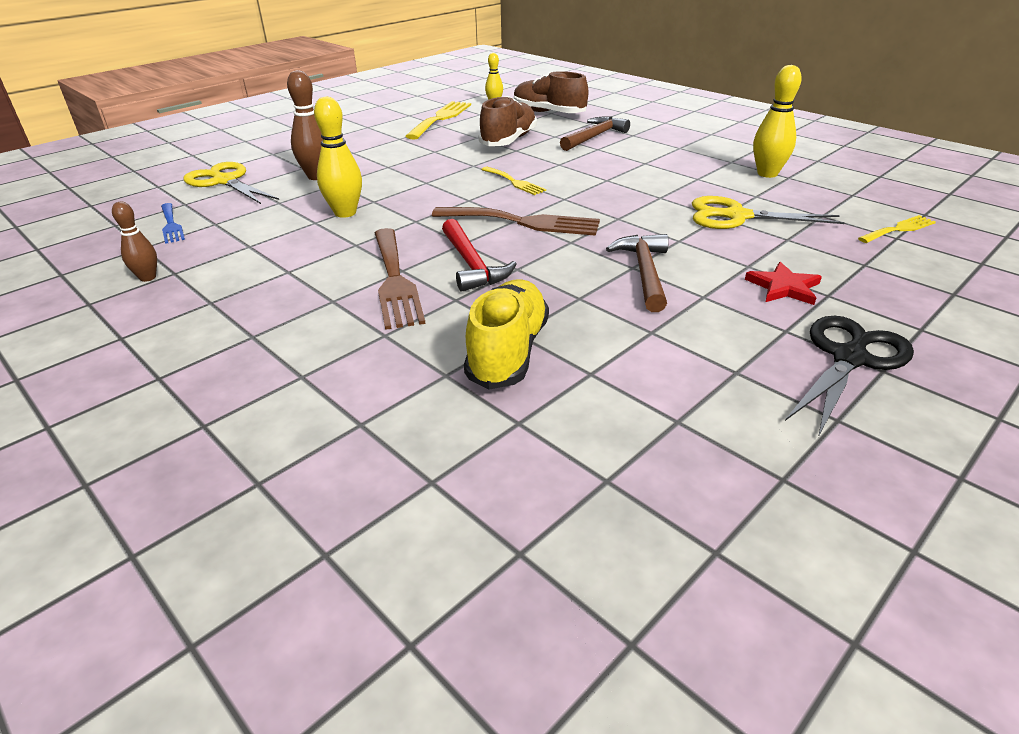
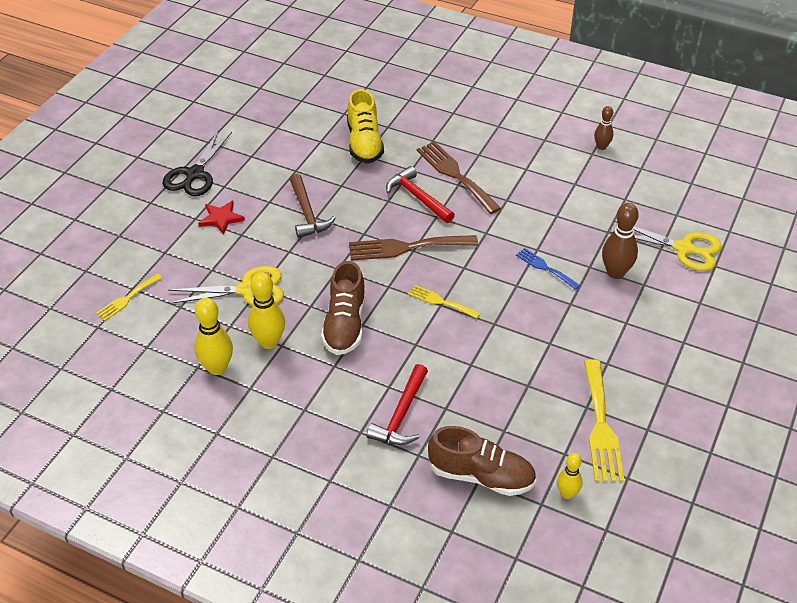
camera: 160 degrees right, 10 degrees up
(171, 225) = (652, 190): blue fork -> blue fork (545, 268)
(345, 213) = (544, 230): yellow bowling pin -> yellow bowling pin (269, 342)
(509, 141) = (488, 383): brown shoe -> brown shoe (345, 325)
(594, 137) = (401, 415): brown hammer -> red hammer

